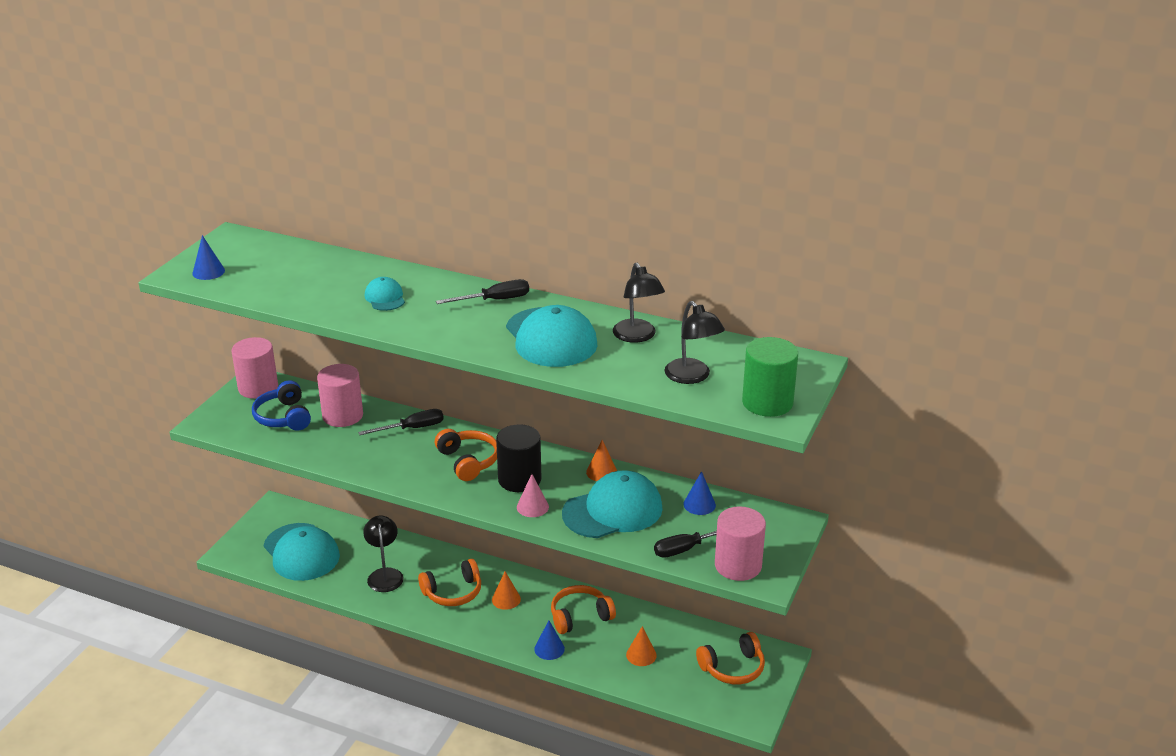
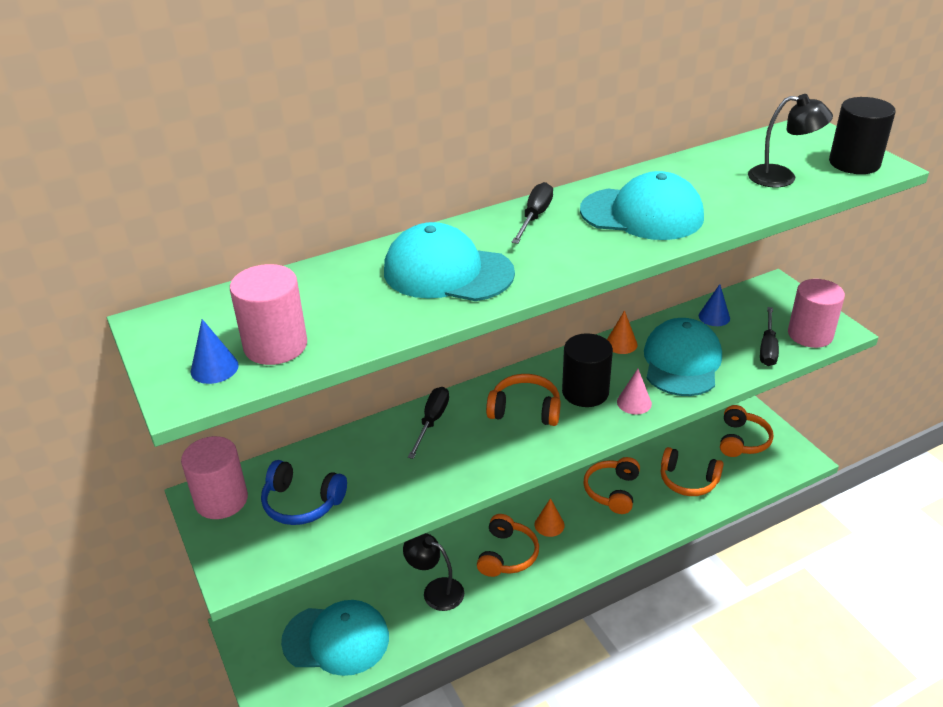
camera: 50 degrees left, 5 degrees up
(342, 415) = (353, 458): pink cylinder -> pink cylinder (275, 345)
(385, 298) = (447, 272): turquoise cap -> turquoise cap, size x2.03
(549, 649) = (635, 530): blue cone -> none
(637, 336) = (686, 176): black lamp -> none
(641, 655) = (688, 480): orange cone -> orange headphones
(767, 402) = (854, 163): green cylinder -> black cylinder

